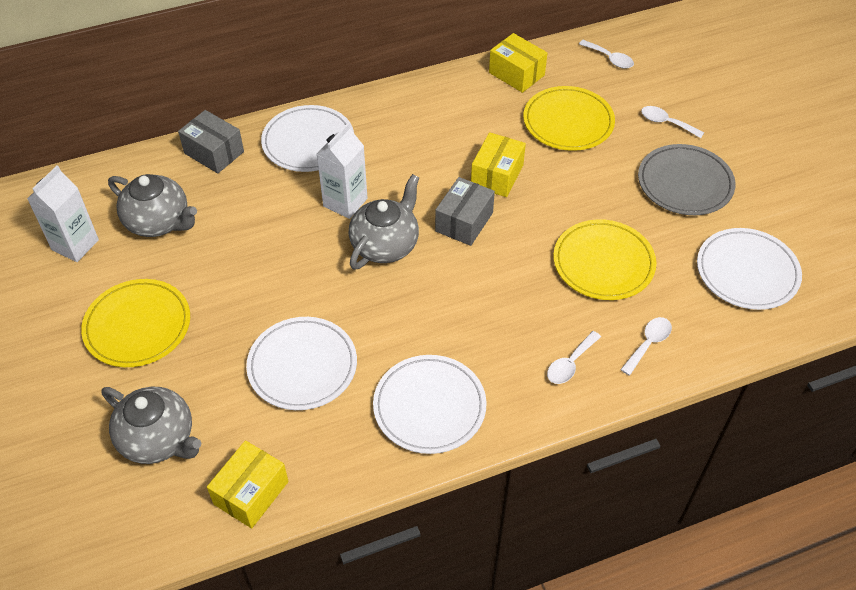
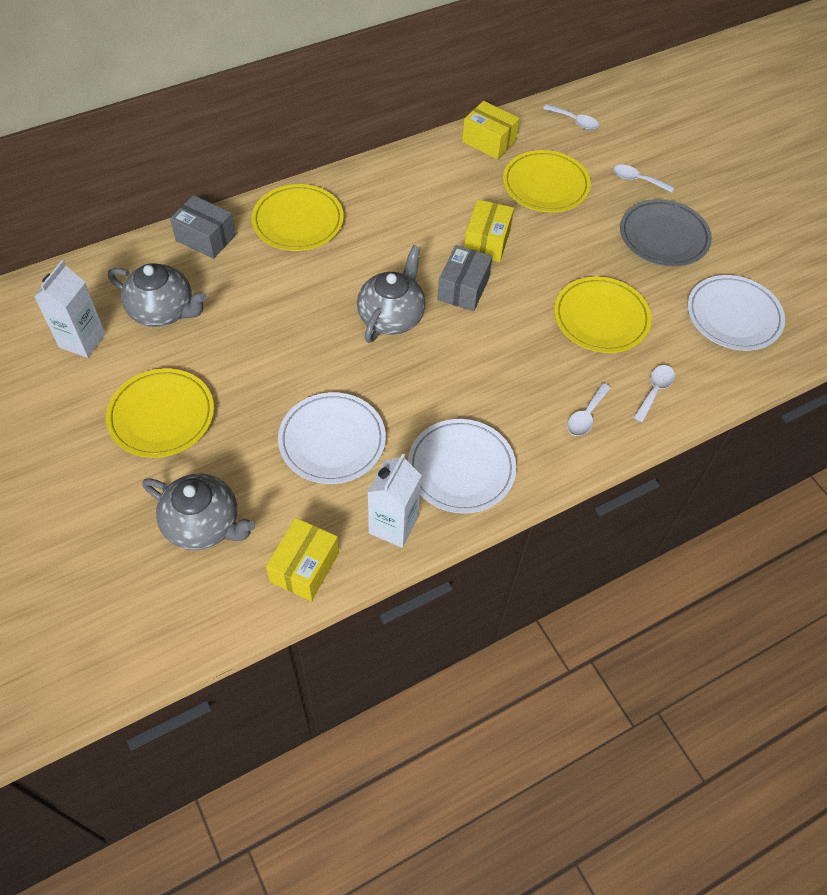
camera: 10 degrees left, 5 degrees up
(308, 142) = (298, 221): white plate -> yellow plate
(345, 202) = (345, 278): white carton -> white carton (393, 525)

